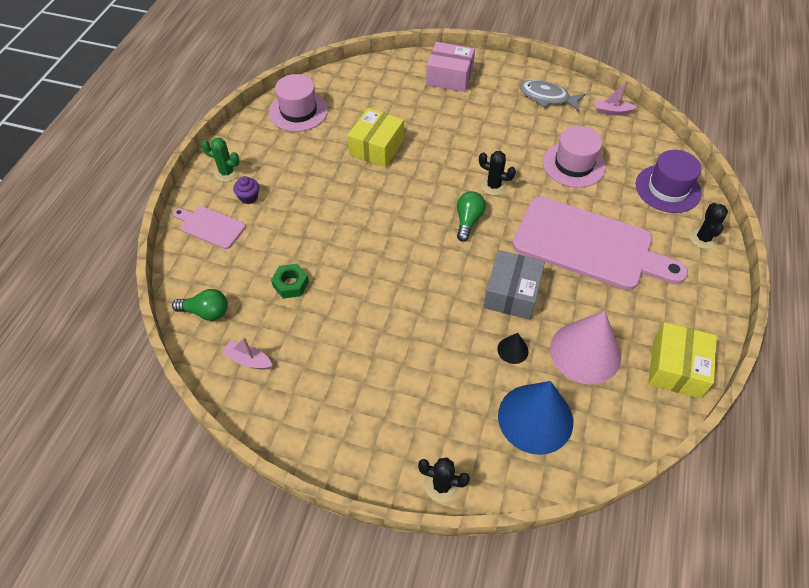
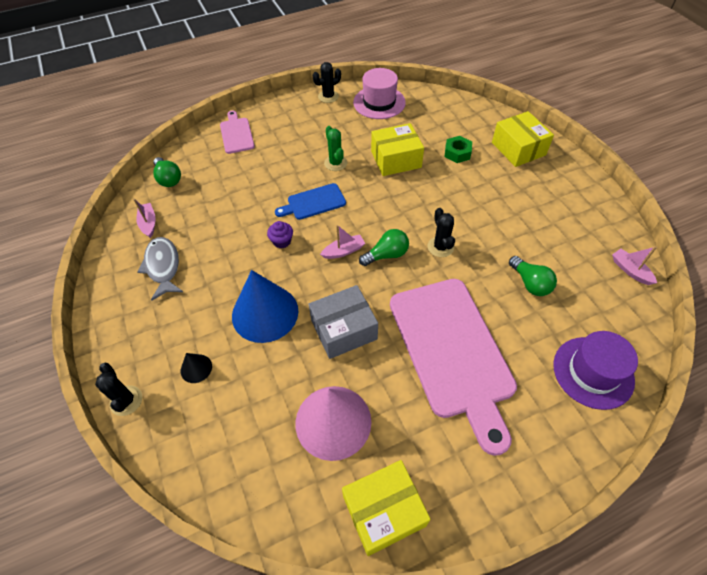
camera: 50 degrees right, 0 degrees up
(226, 173) = (287, 110): green cactus -> green cactus (335, 163)
(248, 197) = (278, 133): purple cupcake -> purple cupcake (282, 241)
(291, 284) = (227, 201): green nut -> green nut (457, 153)
(363, 228) = (313, 202): none -> blue cutting board
(436, 243) = (343, 251): none -> pink boat
(449, 77) = (518, 149): pink box -> yellow box
(512, 350) = (288, 366): black cone -> black cone (196, 368)
(535, 418) = (234, 426): blue cone -> blue cone (265, 313)
(547, 97) = (581, 217): grey fish -> grey fish (163, 267)
(574, 164) = (530, 283): pink hat -> green light bulb
(703, 238) = (567, 441): black cactus -> black cactus (328, 96)

